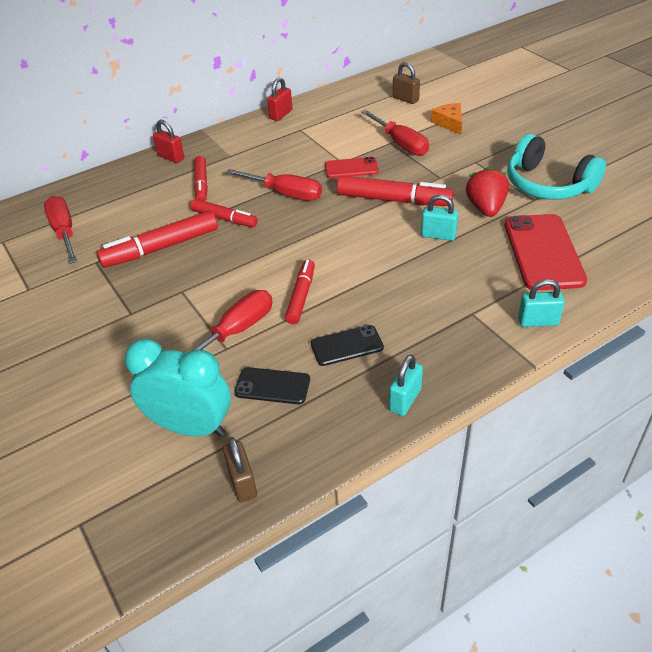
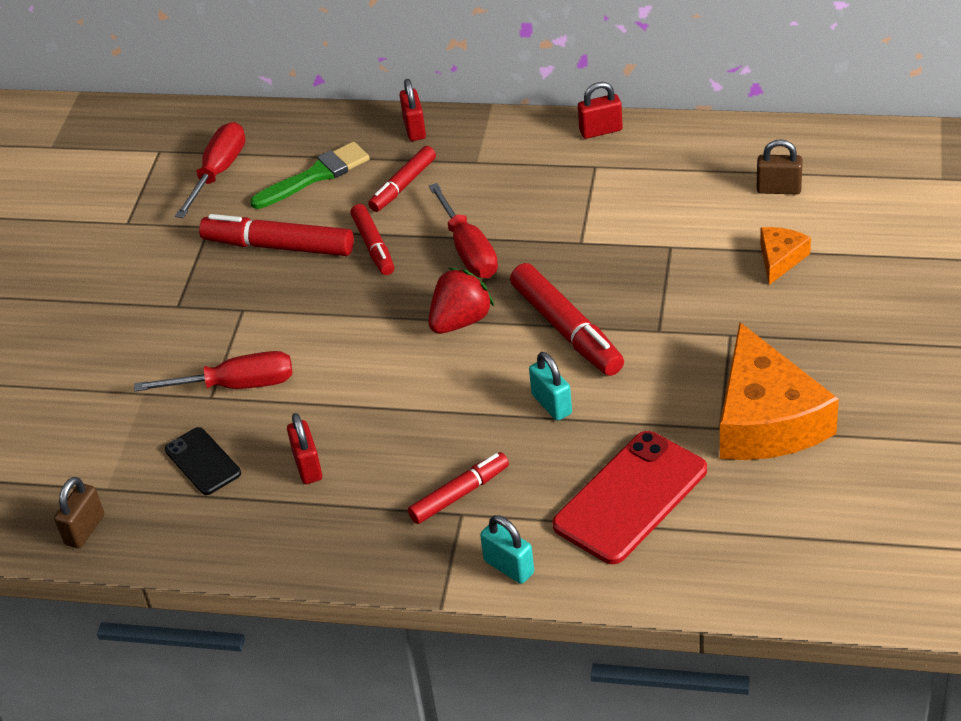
camera: 45 degrees right, 0 degrees up
(137, 204) = (316, 175): none -> green brush
(190, 427) = (102, 453): turquoise clock -> none
(301, 296) = (334, 386): red marker -> red marker (460, 494)
(347, 346) = (308, 466): black phone -> red padlock
(351, 168) = (578, 258): red phone -> none
(400, 143) = (679, 255): red screwdriver -> none
(405, 99) = (778, 189): brown padlock -> brown padlock turned 75 degrees counterclockwise
(405, 400) = (288, 553): turquoise padlock -> none
(485, 208) = (649, 404): red strawberry -> red strawberry (460, 321)
(547, 185) = (766, 419): turquoise headphones -> orange cheese

